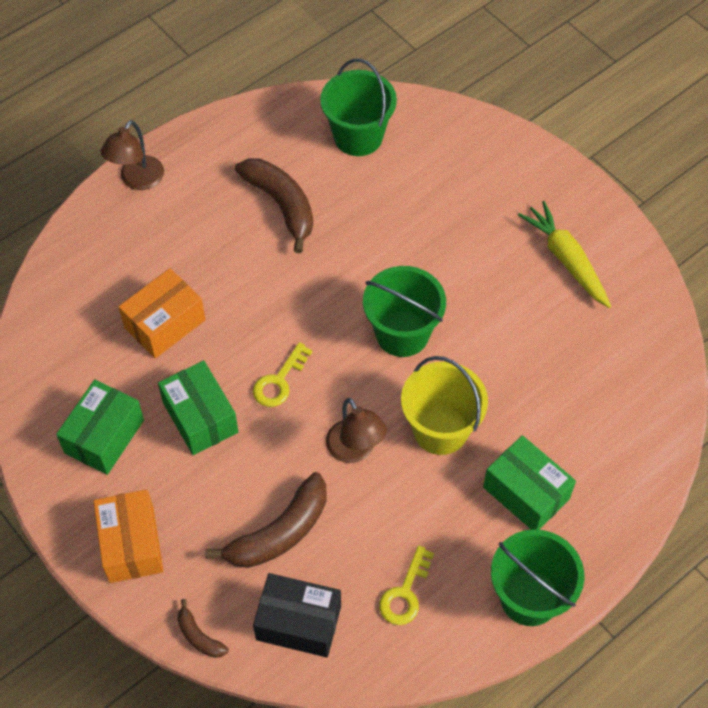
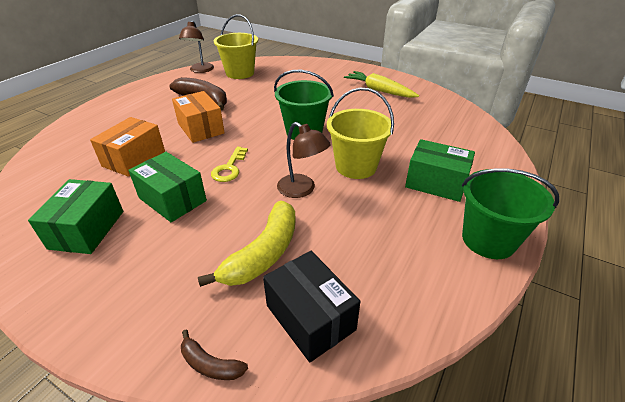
camera: 20 degrees left, 20 degrees down
(131, 544) = (120, 301): orange box -> orange box (200, 128)
(137, 180) = (106, 106): brown lamp -> brown lamp (200, 70)
(279, 533) = (263, 253): brown banana -> yellow banana
(298, 622) = (310, 317): black box -> black box turned 60 degrees clockwise
(358, 136) = (240, 73): green bucket -> yellow bucket
(405, 593) = (392, 265): yellow key -> none

